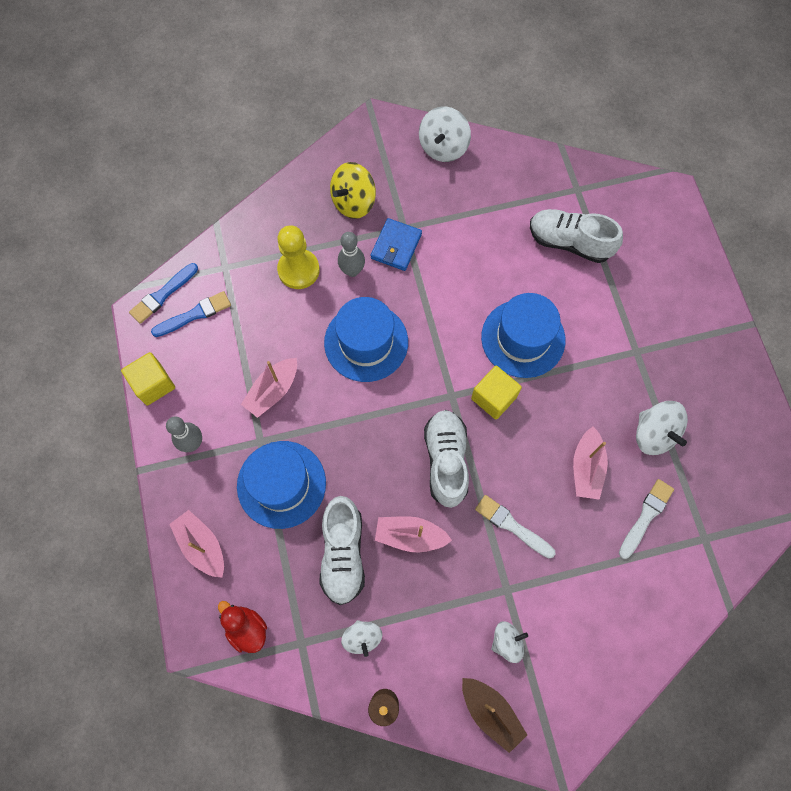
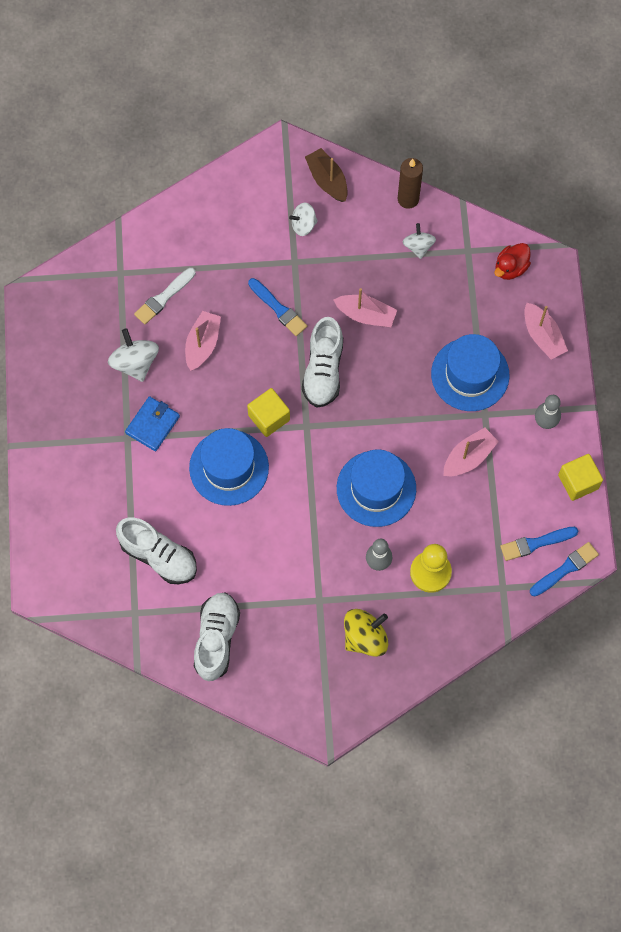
camera: 170 degrees left, 0 degrees up
(246, 628) = (510, 268): red duck -> red duck turned 75 degrees clockwise
(343, 554) = (424, 310): white shoe -> white shoe (216, 639)
(396, 246) = (331, 581): blue wallet -> blue wallet (152, 425)
(443, 147) = (261, 686): white spinning top -> none
(512, 526) = (278, 309): white brush -> blue brush

